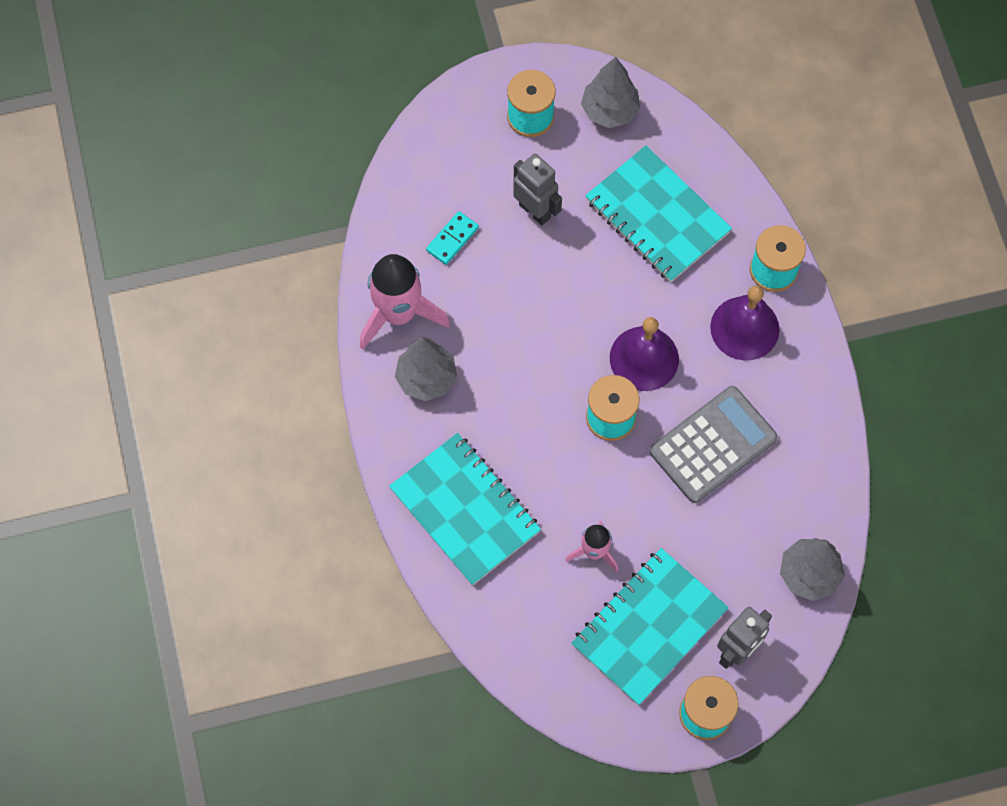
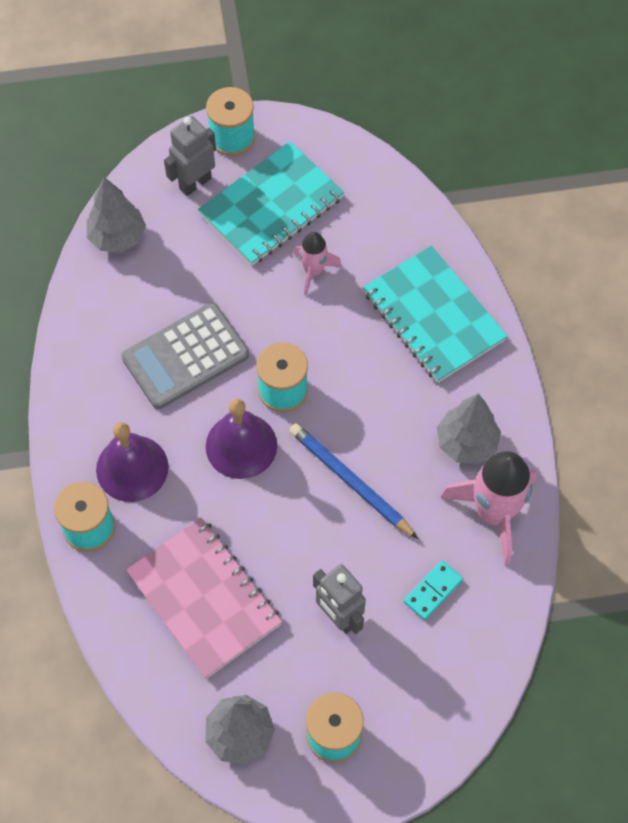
camera: 175 degrees left, 5 degrees down
(535, 332) = (350, 481): none -> blue pencil
(657, 216) = (204, 599): turquoise notebook -> pink notebook

